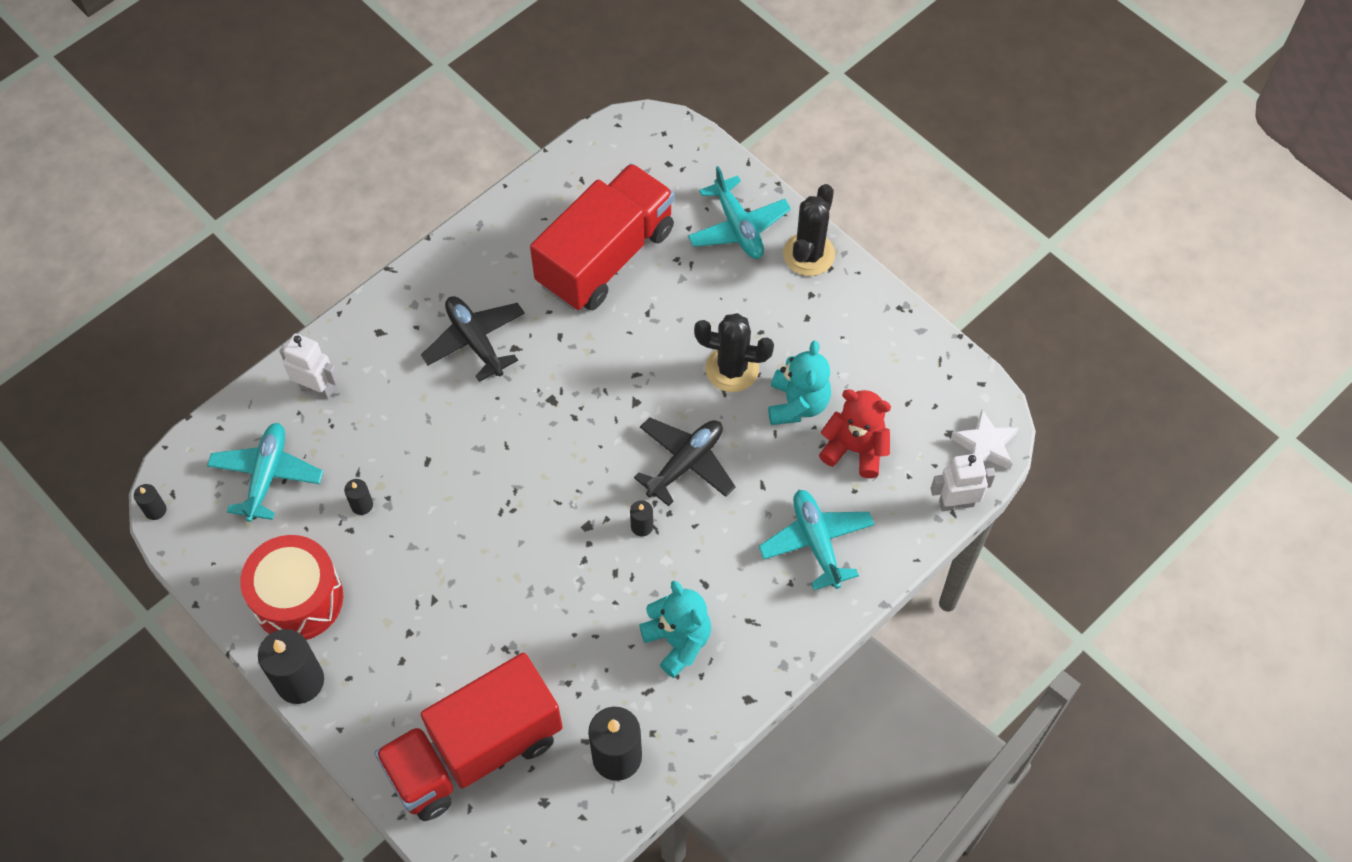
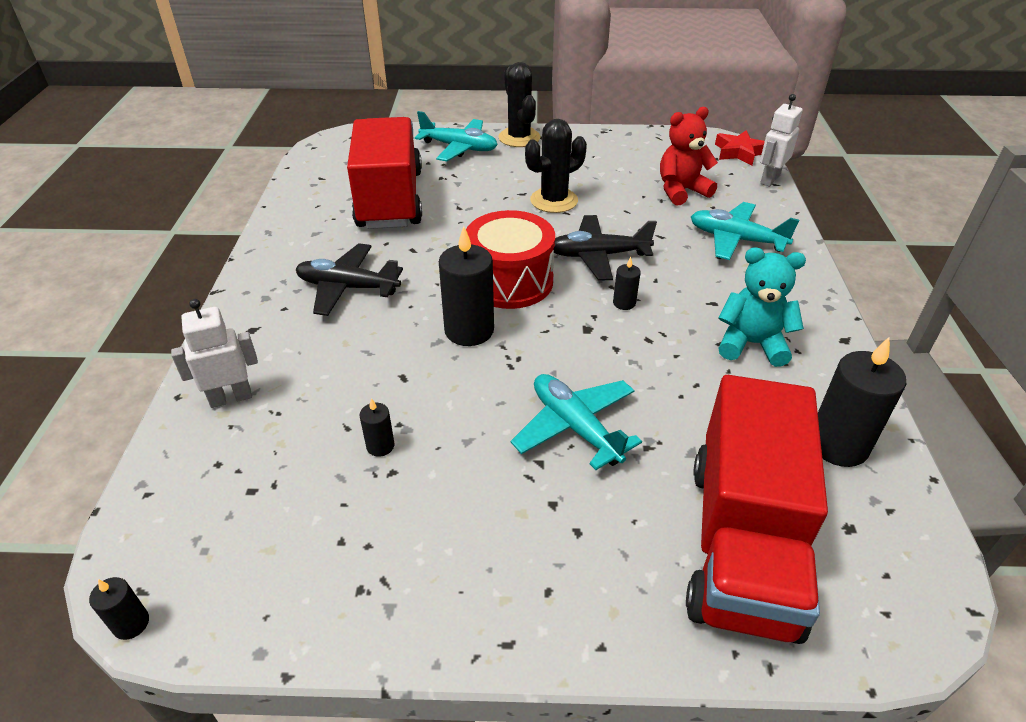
camera: 45 degrees left, 20 degrees down
(267, 475) = (249, 493): turquoise plane -> turquoise plane (575, 427)
(298, 599) = (407, 568): red drum -> red drum (510, 281)
(300, 681) = (502, 641): black candle -> black candle (469, 330)
(685, 463) = (598, 255): black plane -> black plane turned 90 degrees counterclockwise
(797, 404) = (617, 192): turquoise teddy bear -> none
(985, 445) = (739, 152): white star -> red star

